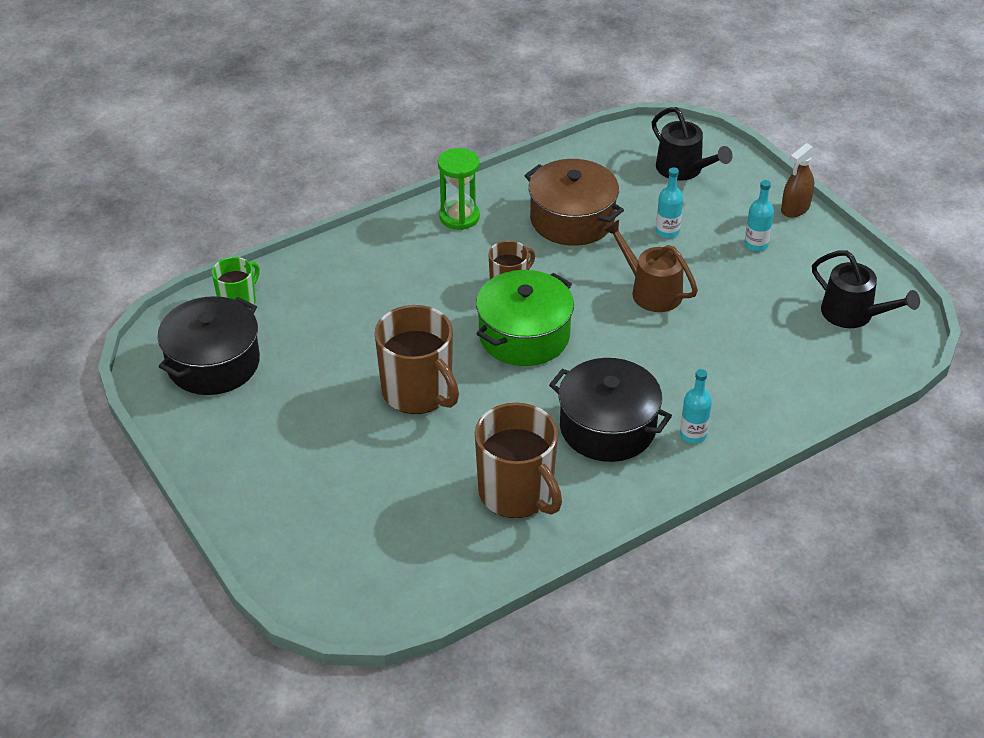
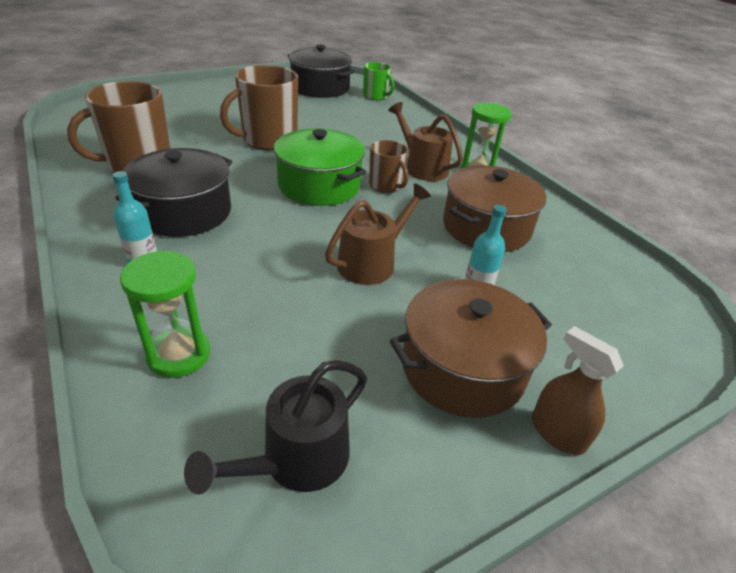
camera: 90 degrees right, 5 degrees down
(459, 258) = (422, 167): none -> brown watering can
(683, 169) = (607, 321): black watering can -> none
(756, 244) = (462, 368): turquoise bottle -> brown pot
(793, 383) = (179, 354): none -> green hourglass

